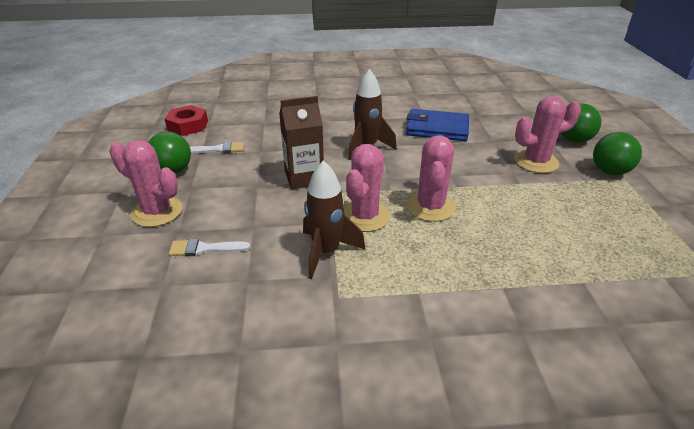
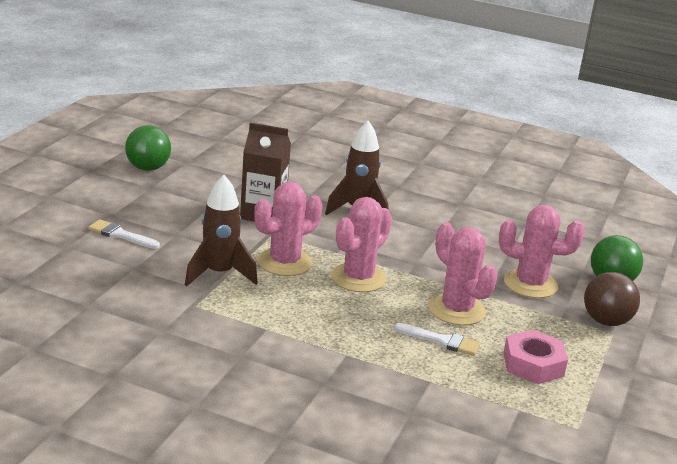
camera: 25 degrees right, 10 degrees down
(157, 212) = (106, 195): pink cactus -> pink cactus (456, 310)
(188, 125) = (197, 133): red nut -> none
(218, 149) = (206, 164): white brush -> white brush (441, 341)
(437, 128) = (459, 219): blue wallet -> none
(609, 171) = (606, 321): green ball -> brown ball
(620, 229) = (533, 364): none -> pink nut

